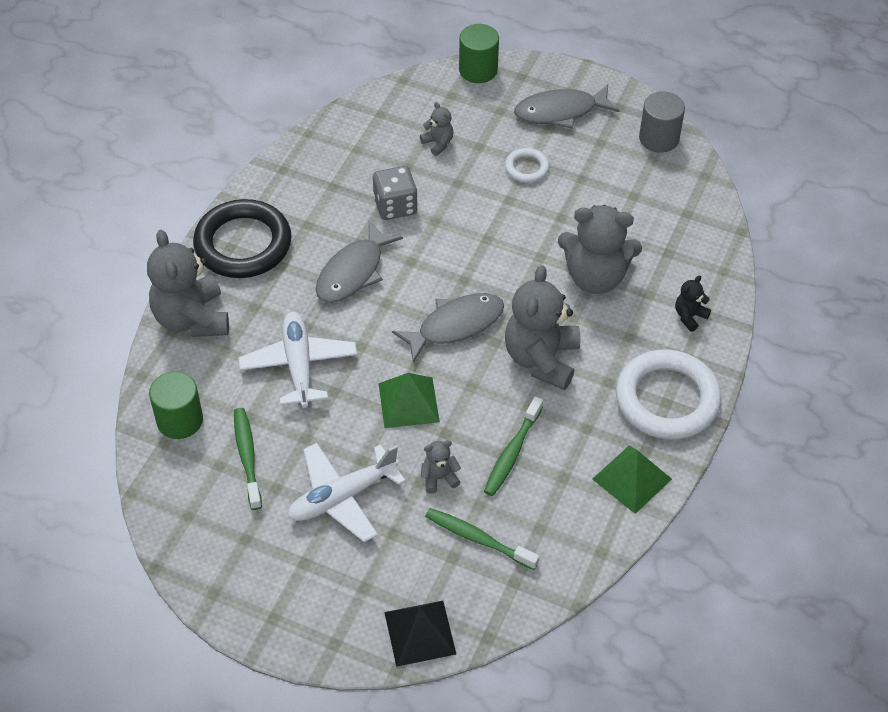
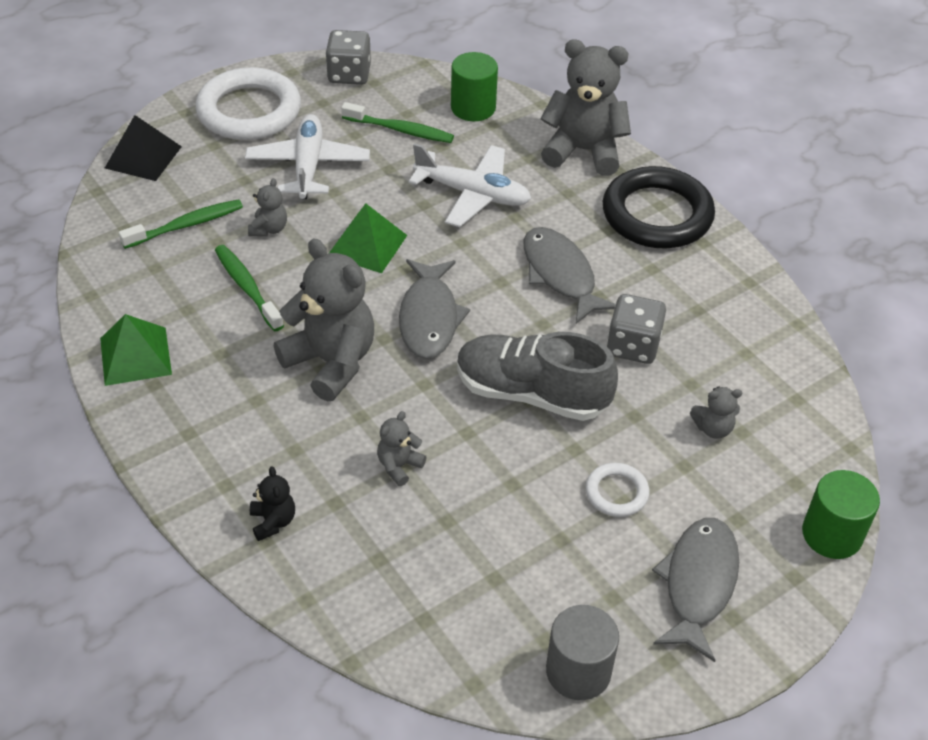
camera: 120 degrees right, 5 degrees down
(188, 542) = (349, 74): none -> grey dice
(481, 239) = (531, 394): none -> grey shoe
(595, 277) = (399, 466): grey teddy bear -> grey teddy bear, size x0.45
(667, 399) = (191, 435): white ring -> white ring (249, 111)

